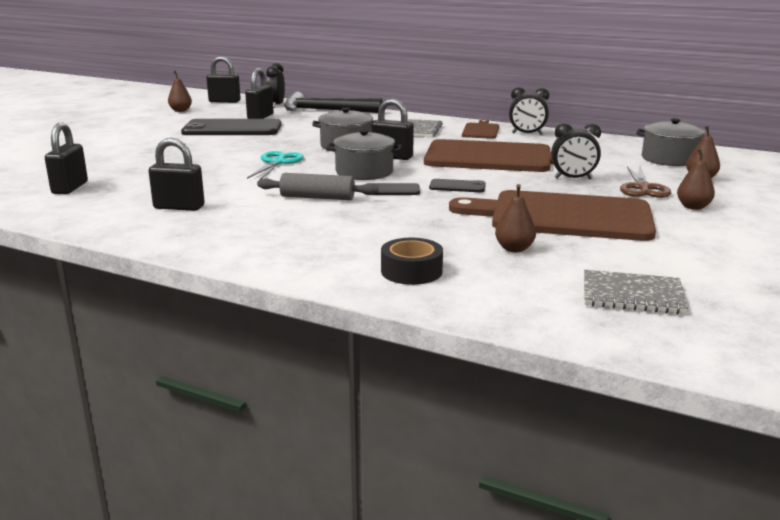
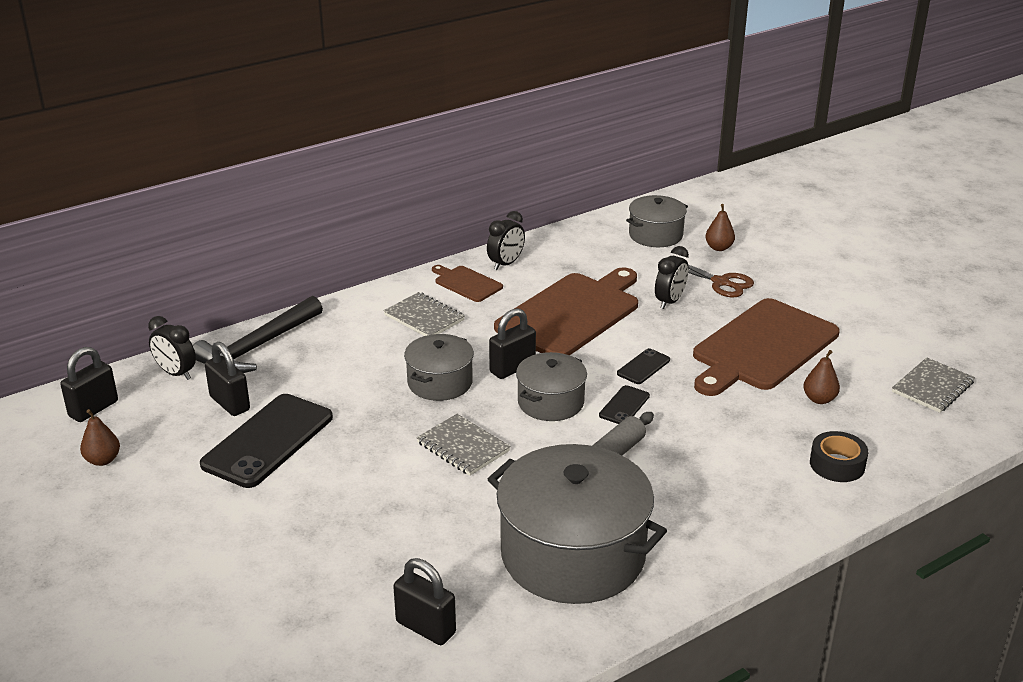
camera: 60 degrees left, 10 degrees up
(179, 207) = (573, 554): black padlock -> grey pot
(277, 163) = (463, 447): turquoise scissors -> grey notebook
(693, 207) = (782, 284): brown pear -> none

